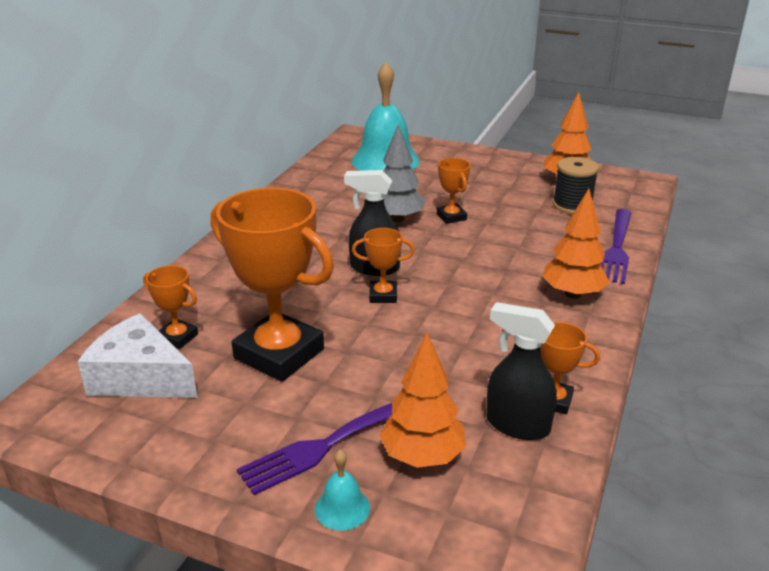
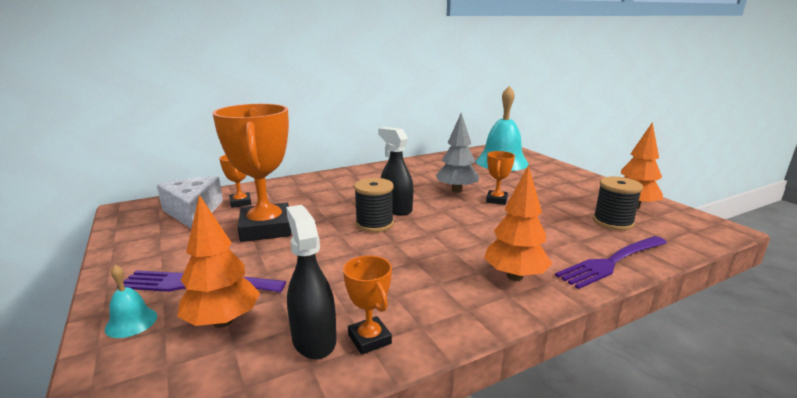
camera: 40 degrees right, 10 degrees down
(383, 295) = (374, 224): orange trophy -> black spool

